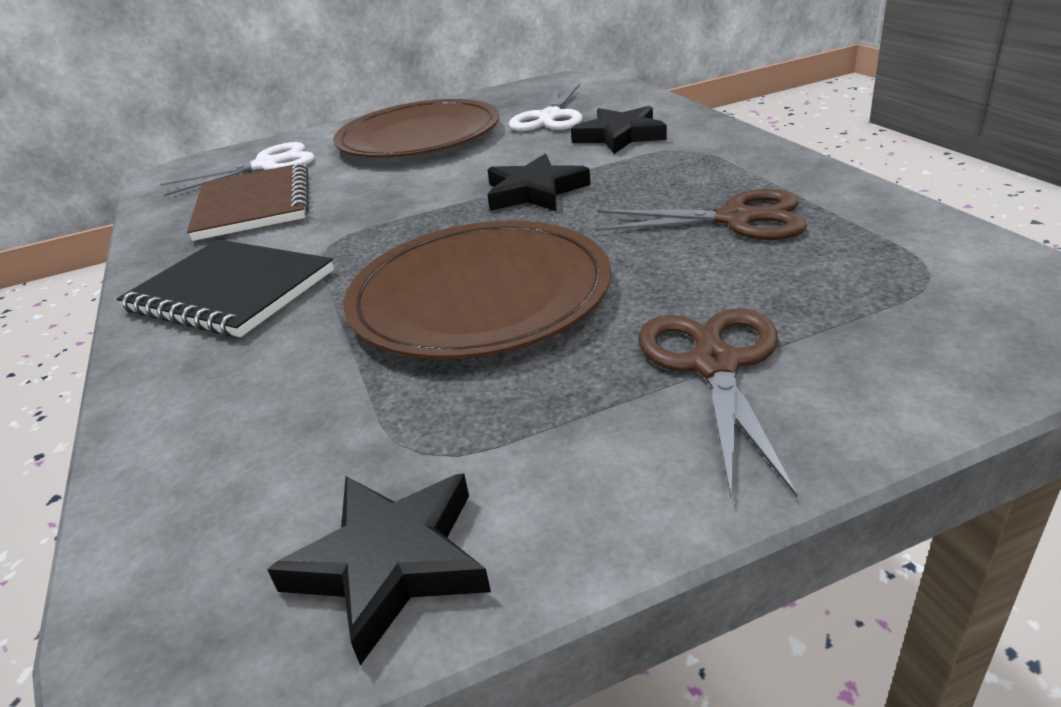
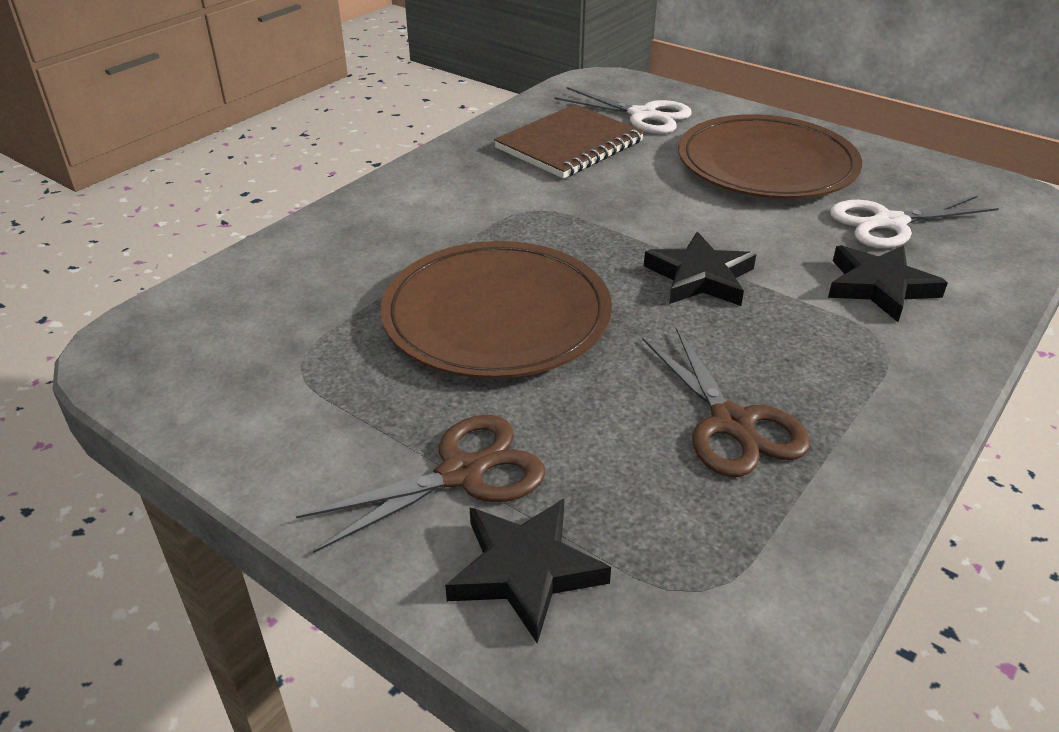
camera: 55 degrees right, 5 degrees up
(230, 291) = (440, 199): black notebook -> none
(390, 563) = (201, 392): black star -> black star (525, 571)

